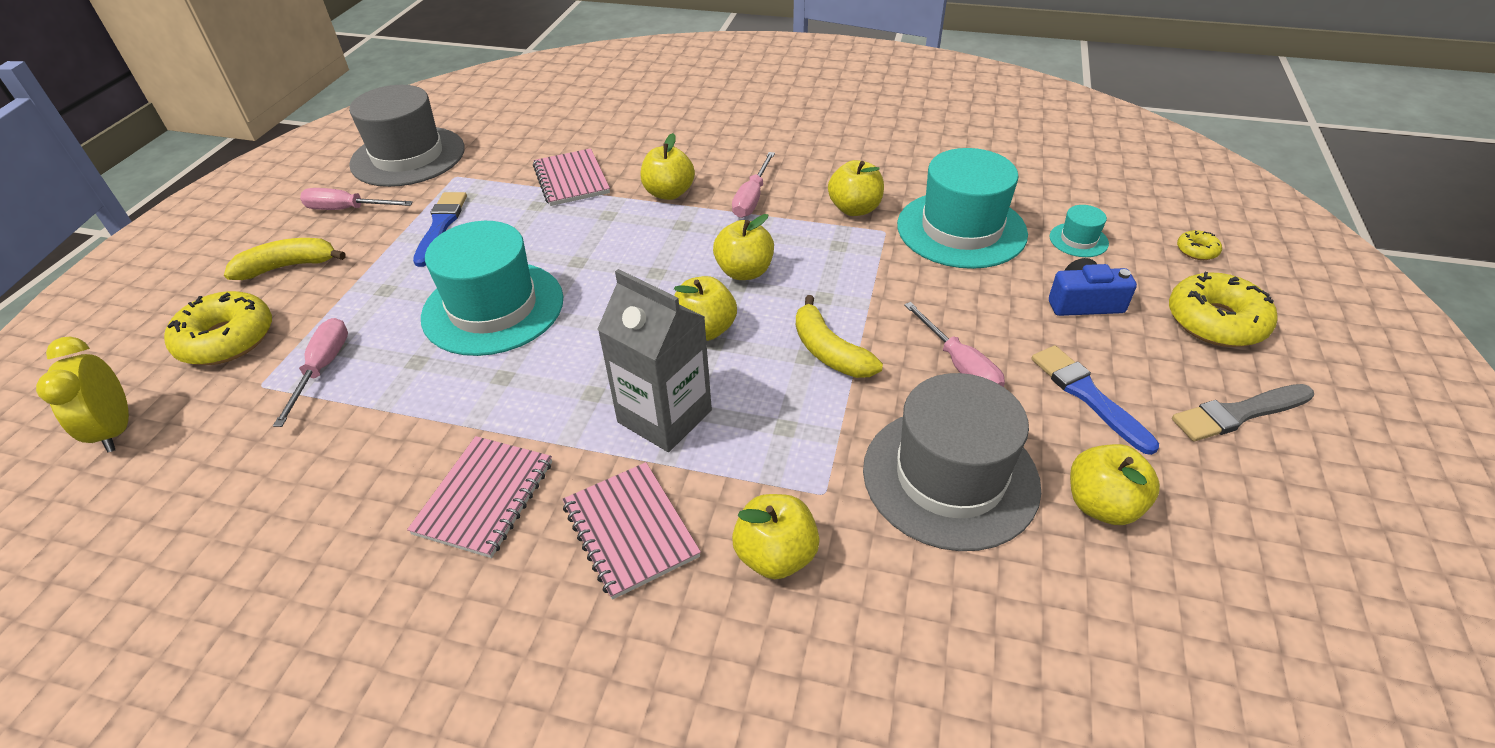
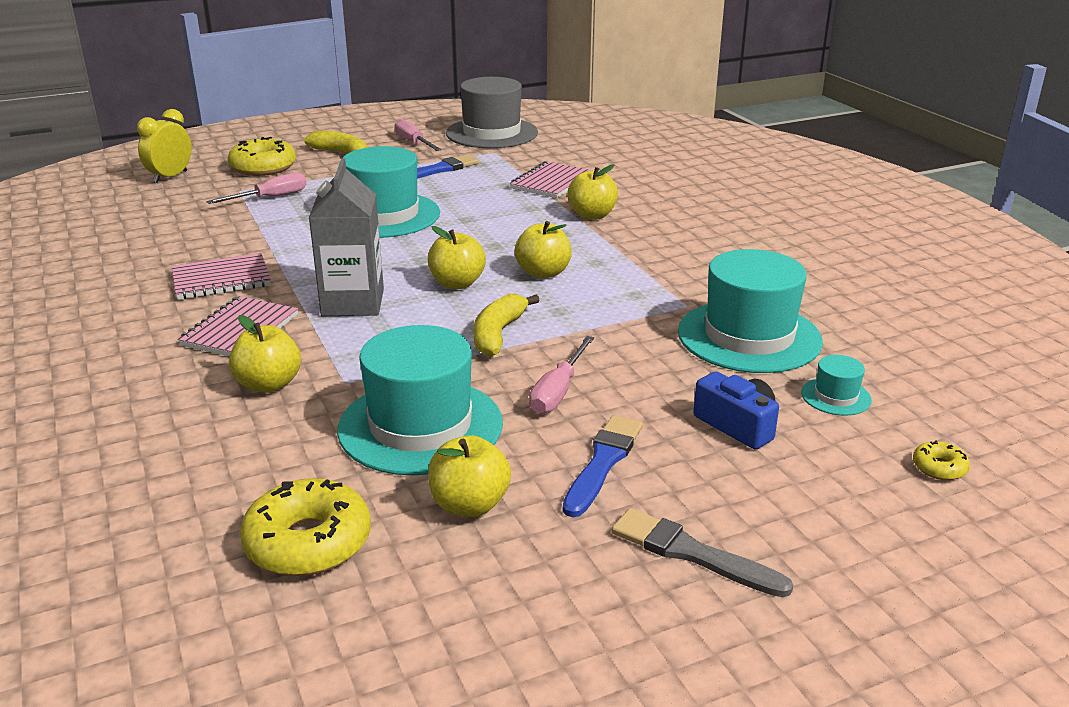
camera: 50 degrees right, 15 degrees down
(752, 198) = (638, 244): pink screwdriver -> none
(854, 209) = (695, 284): yellow apple -> none
(950, 477) = (420, 426): grey hat -> turquoise hat
(1215, 321) = (826, 507): yellow donut -> yellow donut (308, 542)

